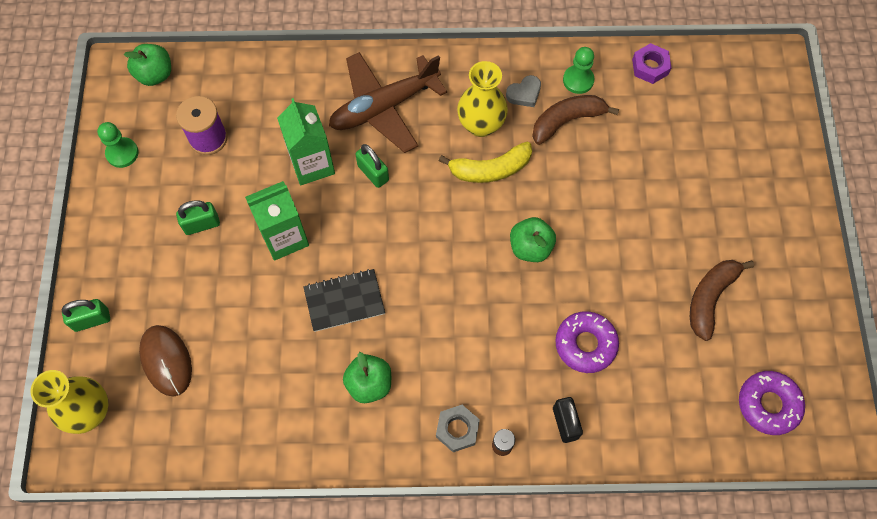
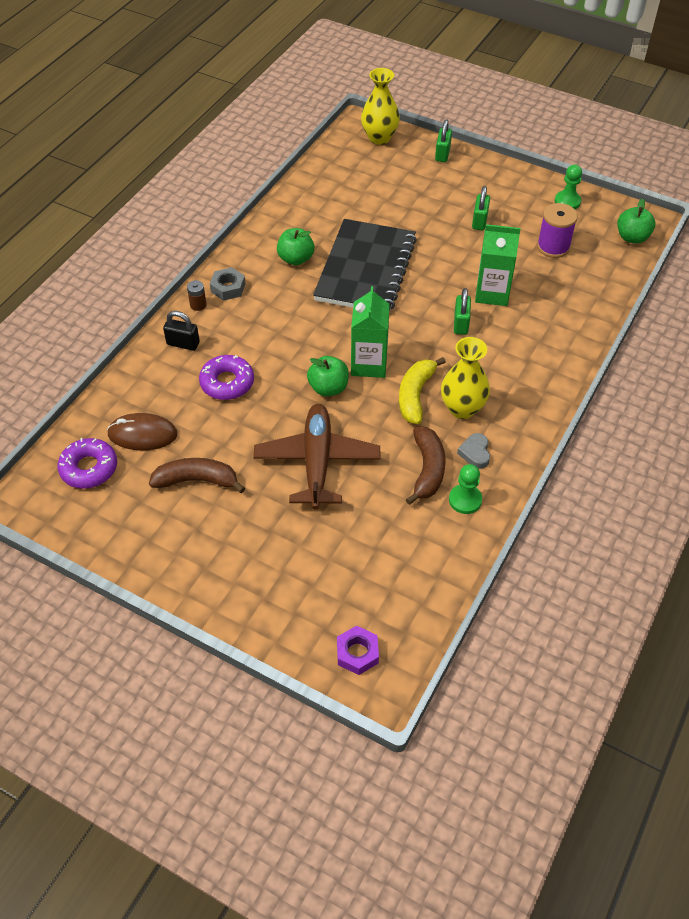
camera: 120 degrees right, 15 degrees down
(166, 361) = (388, 176): brown mouse -> brown mouse (142, 434)
(284, 237) = (439, 257): green carton -> green carton (369, 364)
(344, 301) = (365, 269): black notebook -> black notebook, size x1.95
(373, 173) = (461, 324): green padlock -> green padlock turned 75 degrees counterclockwise
(384, 107) = (519, 354): brown plane -> brown plane (317, 462)
(650, 67) = (445, 566): purple nut -> purple nut (357, 653)
(710, 298) = (197, 480): brown banana -> brown banana turned 60 degrees counterclockwise

